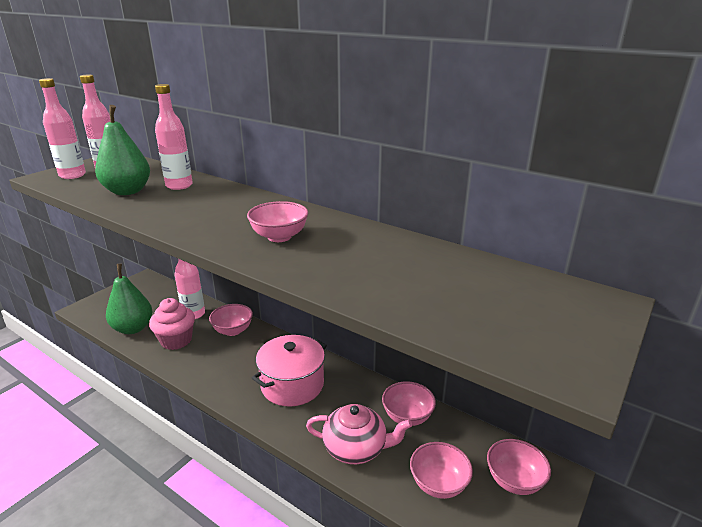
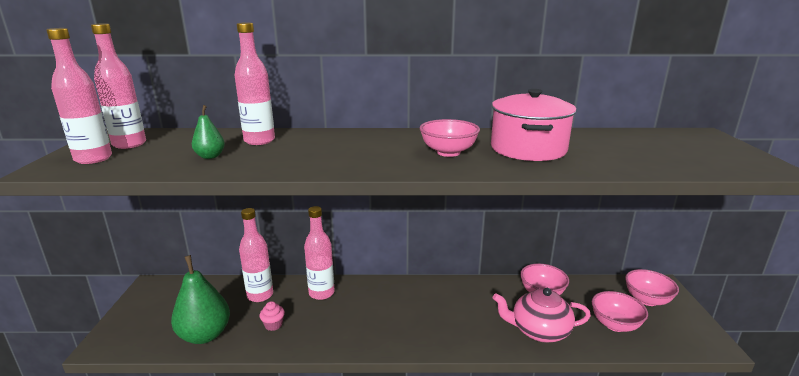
camera: 35 degrees left, 5 degrees down
(127, 191) = (210, 156): green pear -> green pear, size x0.50
(176, 340) = (273, 325): pink cupcake -> pink cupcake, size x0.48
(233, 330) = (321, 293): pink bowl -> pink bottle
(292, 385) = (433, 311): pink pot -> pink pot (528, 149)
(356, 448) = (539, 331): pink teapot -> pink teapot turned 150 degrees counterclockwise

